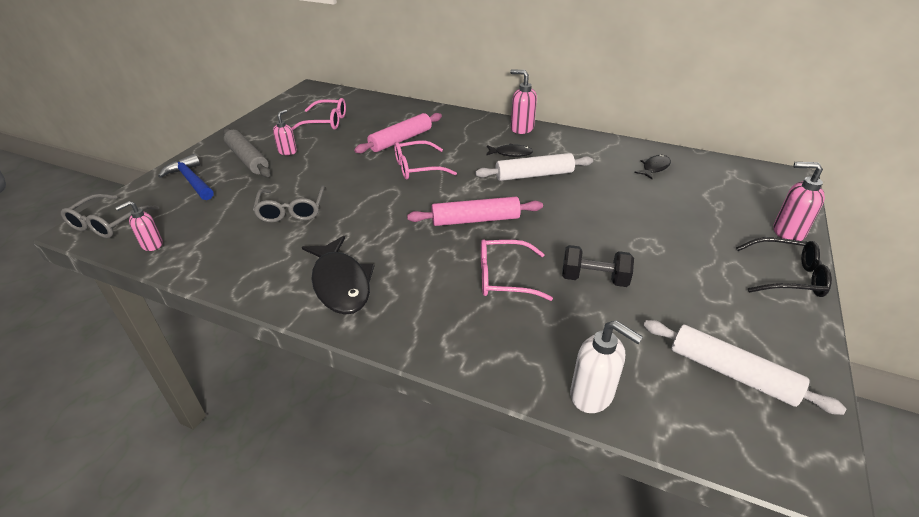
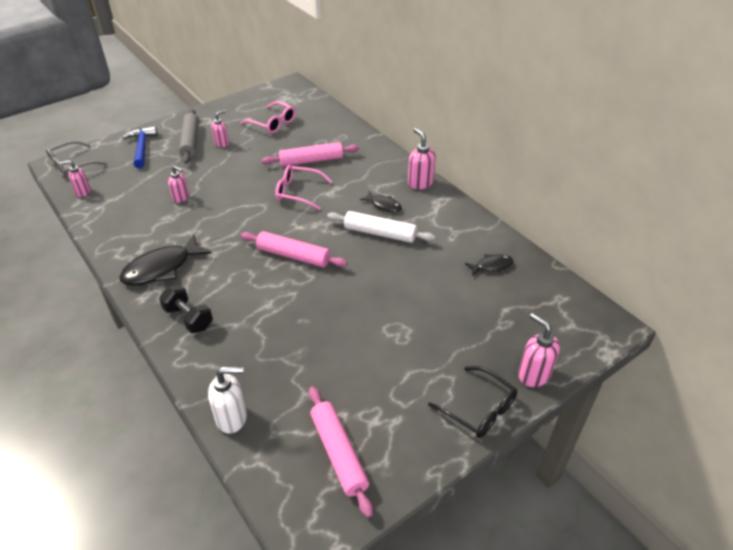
camera: 30 degrees right, 5 degrees up
(291, 211) = (181, 198): grey glasses -> pink soap dispenser
(341, 283) = (161, 268): black fish -> black fish turned 45 degrees clockwise
(504, 277) = (265, 310): pink glasses -> none
(592, 395) = (232, 418): white soap dispenser -> white soap dispenser turned 75 degrees counterclockwise
(594, 279) = (325, 340): black dumbbell -> black dumbbell (188, 318)
(731, 373) = (339, 453): white rolling pin -> pink rolling pin

